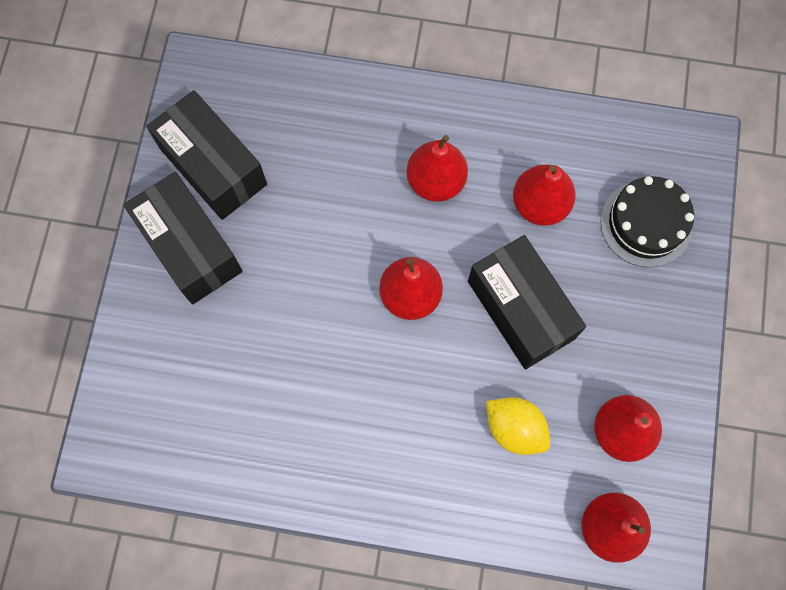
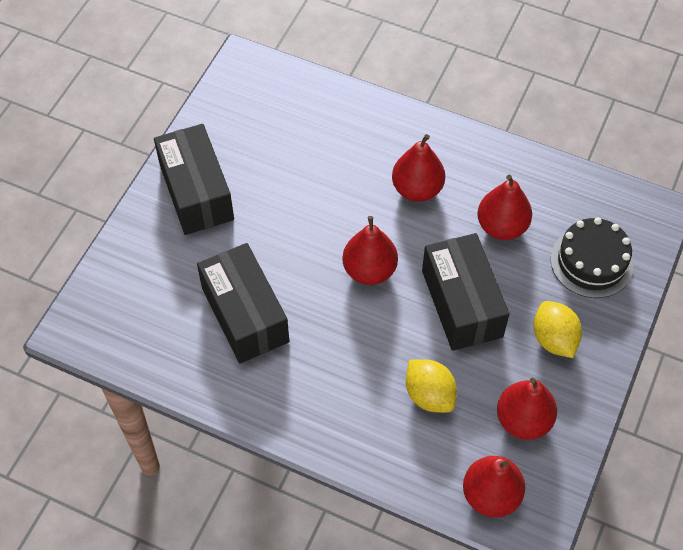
camera: 15 degrees right, 15 degrees down
(213, 166) = (234, 137): black box -> black box (245, 315)
(629, 327) = (554, 339): none -> yellow lemon

